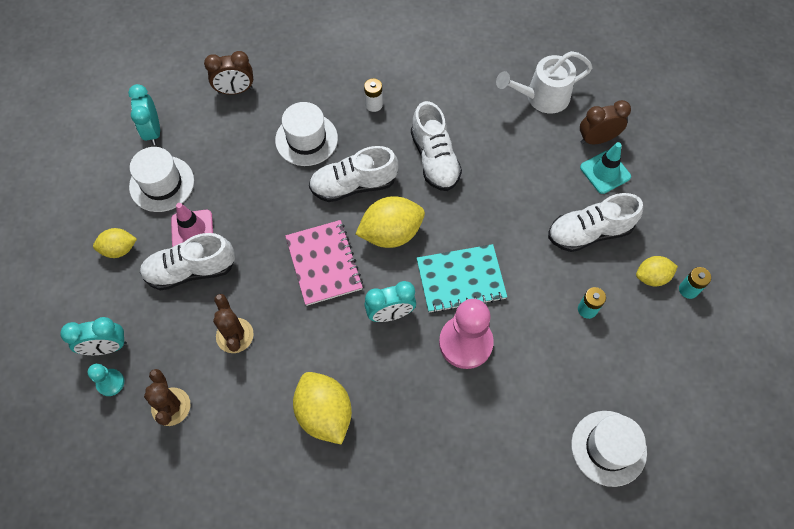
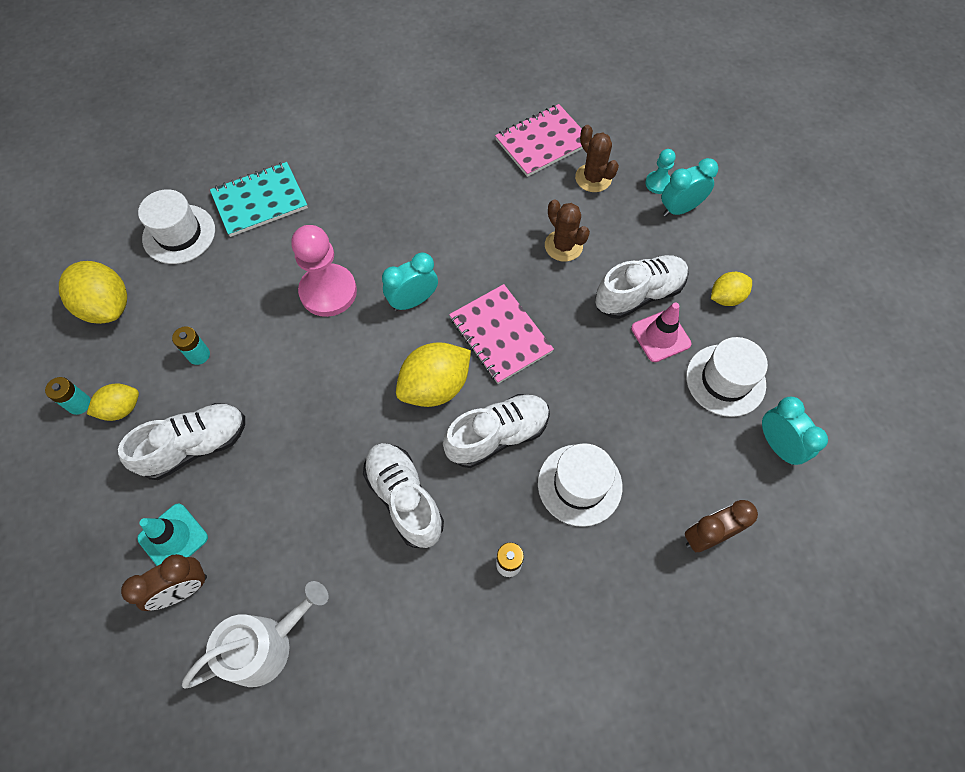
camera: 165 degrees right, 0 degrees up
(202, 469) = (542, 142): none -> pink notebook
(324, 413) = (451, 203): yellow lemon -> yellow lemon (107, 307)
(460, 279) = (344, 353): turquoise notebook -> turquoise notebook (260, 201)

